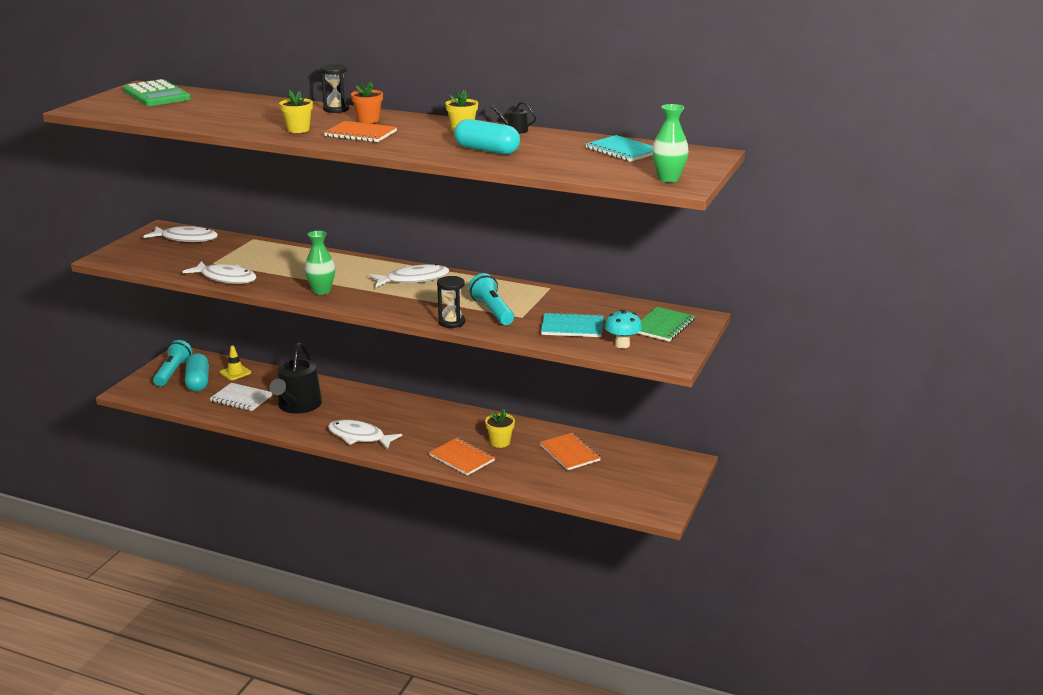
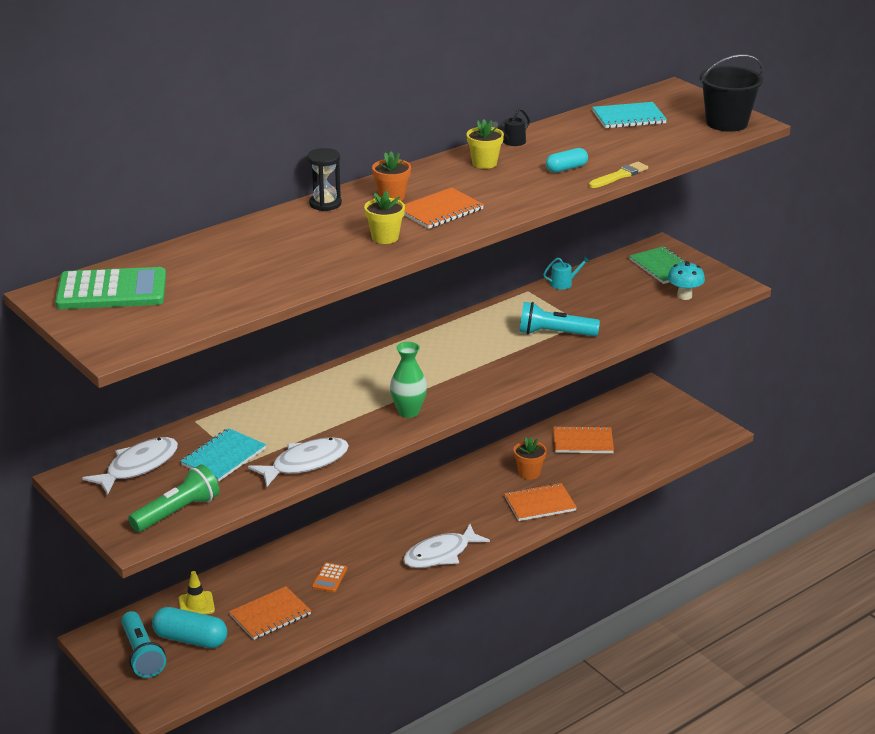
camera: 60 degrees left, 5 degrees up
(141, 260) = (177, 512): none -> green flashlight
(173, 372) = (141, 654): turquoise flashlight -> turquoise flashlight turned 150 degrees counterclockwise
(241, 398) = (270, 615): white notebook -> orange notebook
(298, 406) = (329, 578): black watering can -> orange calculator
(413, 279) = (433, 353): white fish -> none
(451, 322) = (561, 360): black hourglass -> none
(487, 150) = (566, 168): turquoise capsule -> turquoise capsule, size x0.60
(496, 166) = (619, 176): none -> yellow brush
(500, 442) = (529, 473): yellow flower pot -> orange flower pot
(572, 327) = (628, 307): turquoise notebook -> turquoise notebook (224, 457)
(580, 297) = (564, 283): none -> turquoise watering can
(668, 179) = (726, 123): green vase -> black bucket

